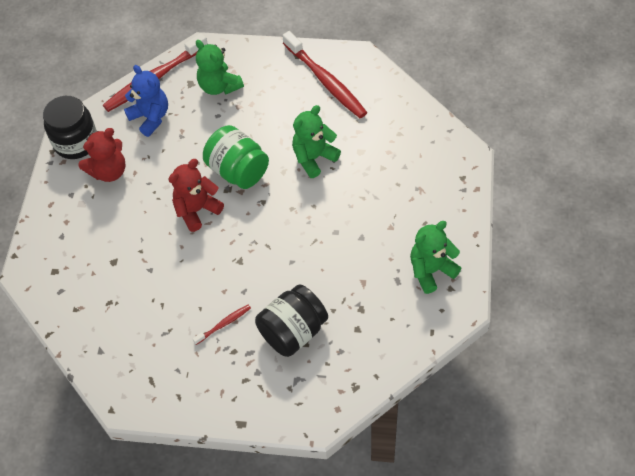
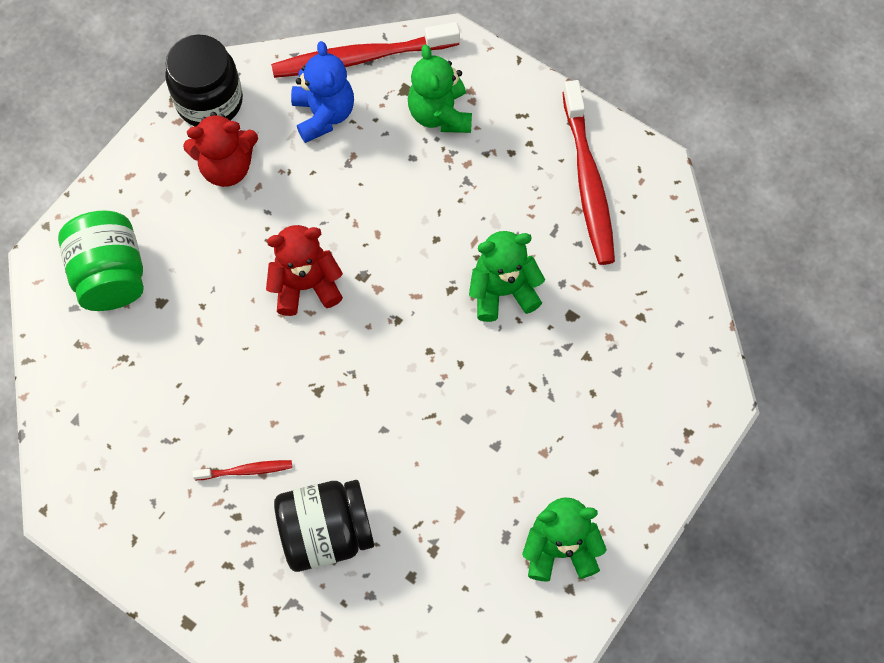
camera: 25 degrees right, 10 degrees up
(238, 171) = (391, 256): green jar -> green jar (111, 275)

